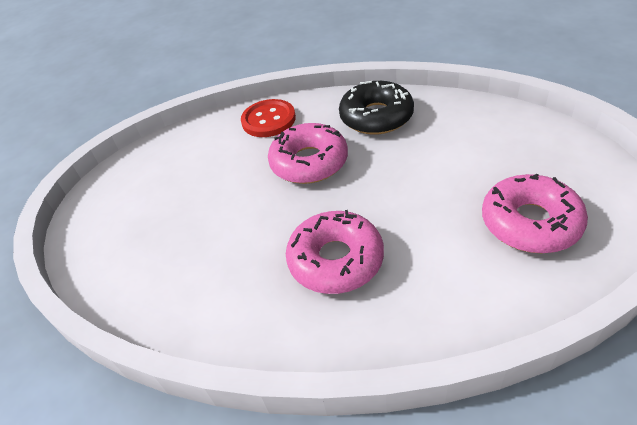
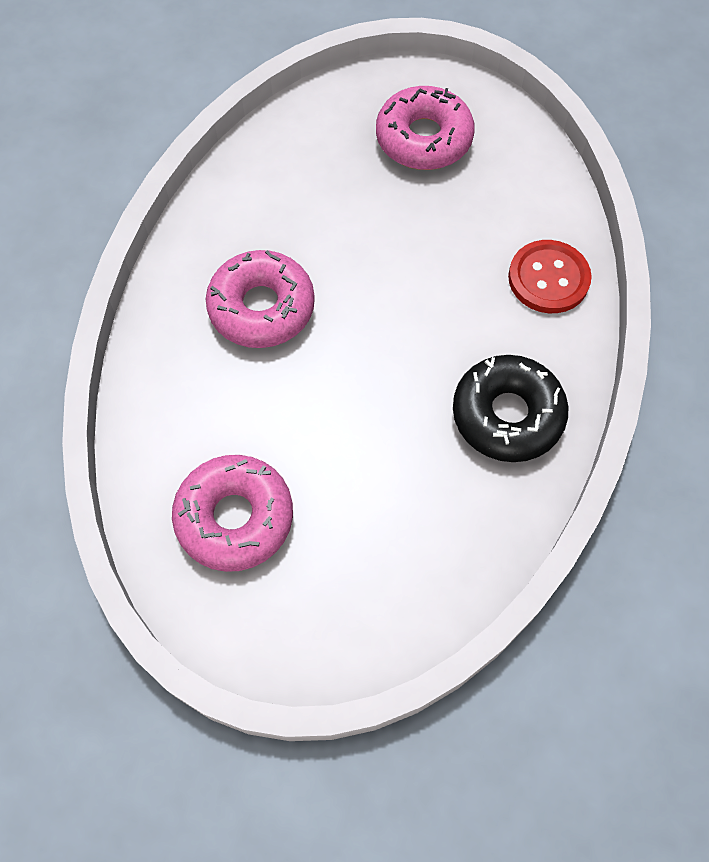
camera: 95 degrees right, 20 degrees up
(309, 162) = (434, 312): pink donut -> pink donut (423, 139)

